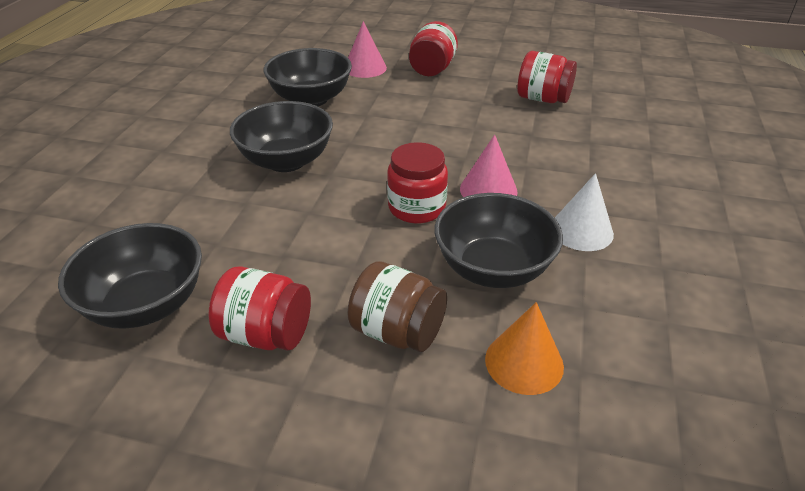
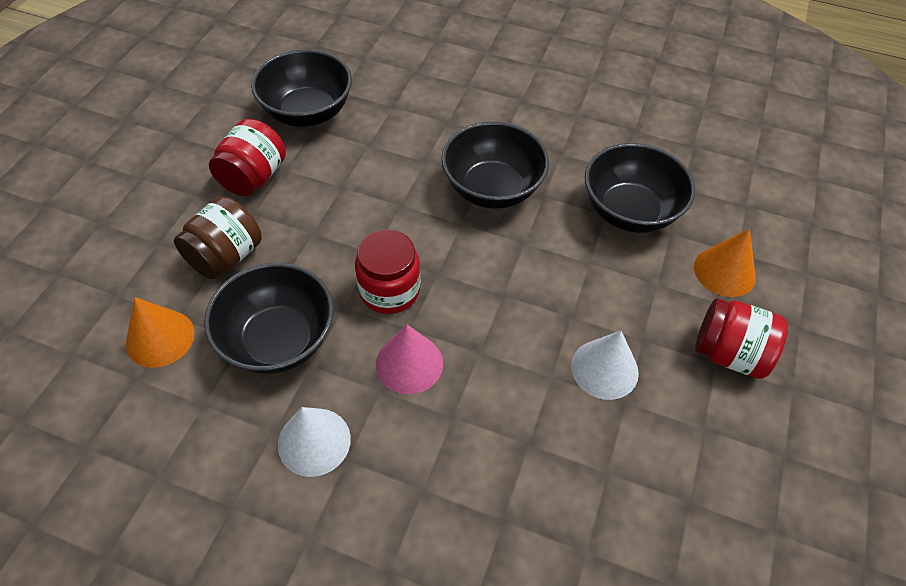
camera: 95 degrees right, 15 degrees up
(365, 68) = (724, 271): pink cone -> orange cone
(460, 109) = (604, 369): none -> white cone
(543, 99) = (637, 491): red jar -> none

